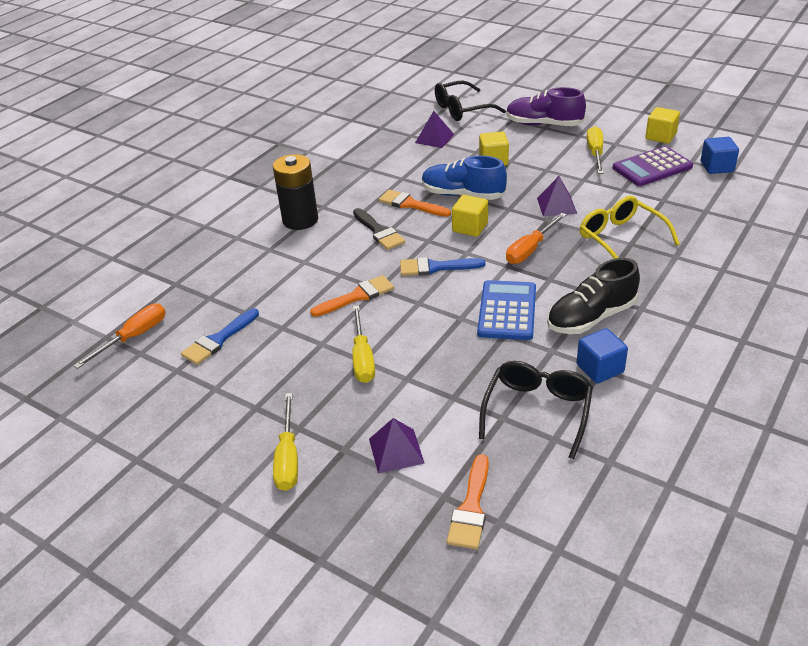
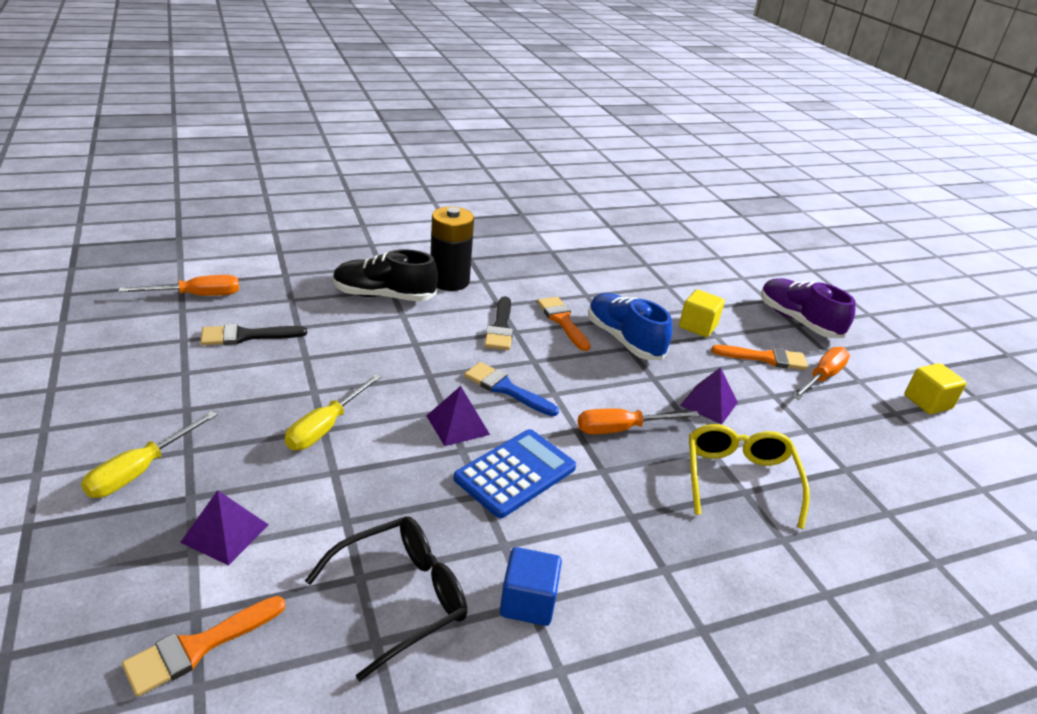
camera: 30 degrees right, 5 degrees down
(218, 340) = (246, 336): blue brush -> black brush
(357, 296) = (401, 370): orange brush -> orange brush (765, 358)
(434, 138) = (665, 278): purple pyramid -> purple pyramid (457, 425)
(462, 109) = (727, 267): black glasses -> none
(470, 227) = (589, 373): yellow cube -> none
(591, 317) = (593, 540): black shoe -> black shoe (384, 296)
(595, 153) = (822, 377): yellow screwdriver -> orange screwdriver
(652, 167) = (875, 428): purple calculator -> none
(717, 167) = (965, 473): blue cube -> none

